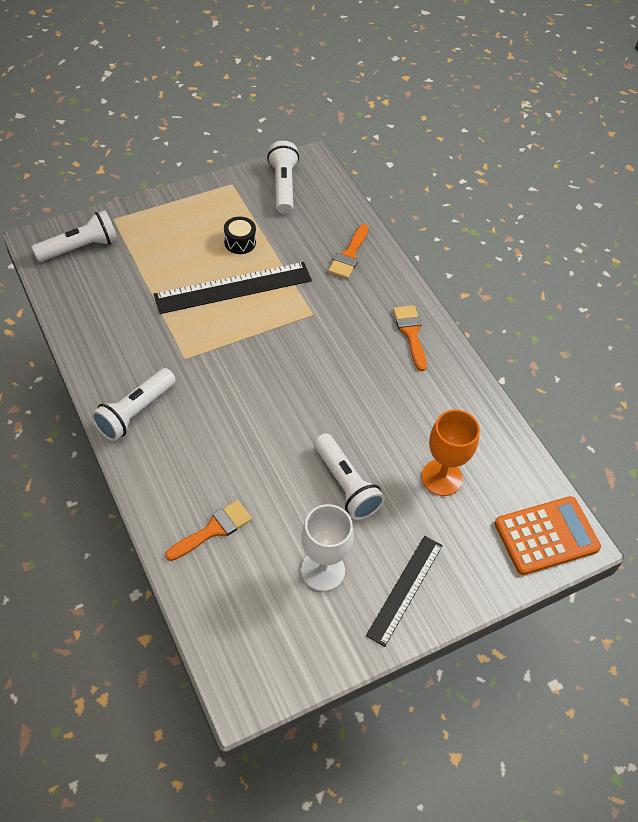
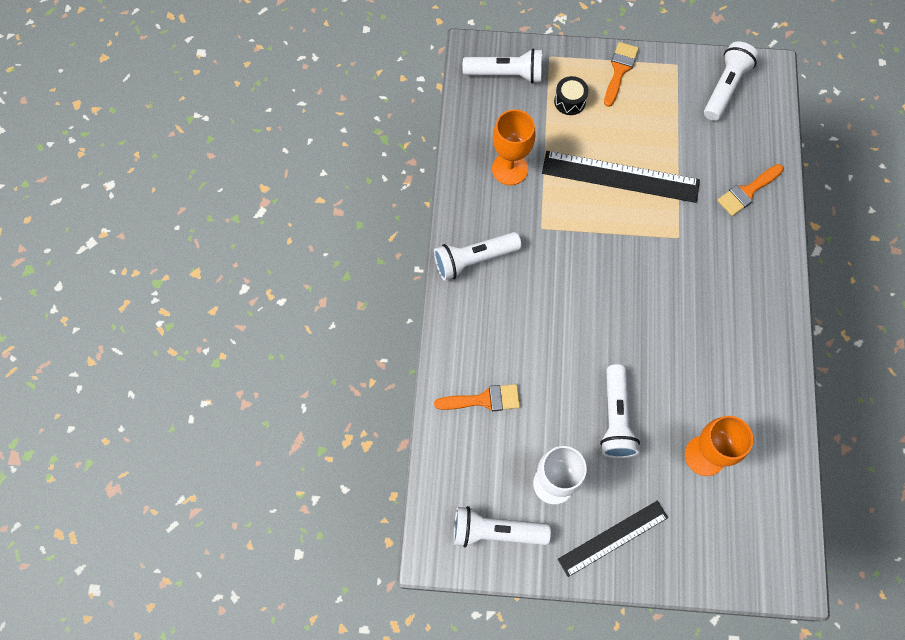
camera: 35 degrees right, 15 degrees up
(127, 322) = (510, 169): none -> orange goblet
(240, 242) = (651, 131): black drum -> black drum (569, 101)
(292, 642) = (495, 531): none -> white flashlight
(411, 333) = (760, 300): orange brush -> orange brush (619, 70)
(546, 536) = (767, 560): orange calculator -> none

